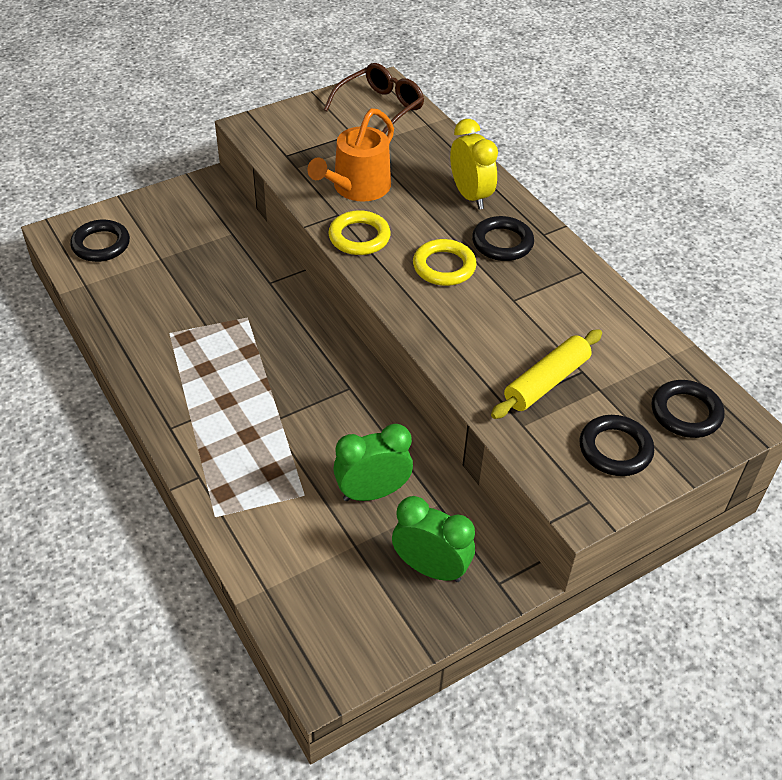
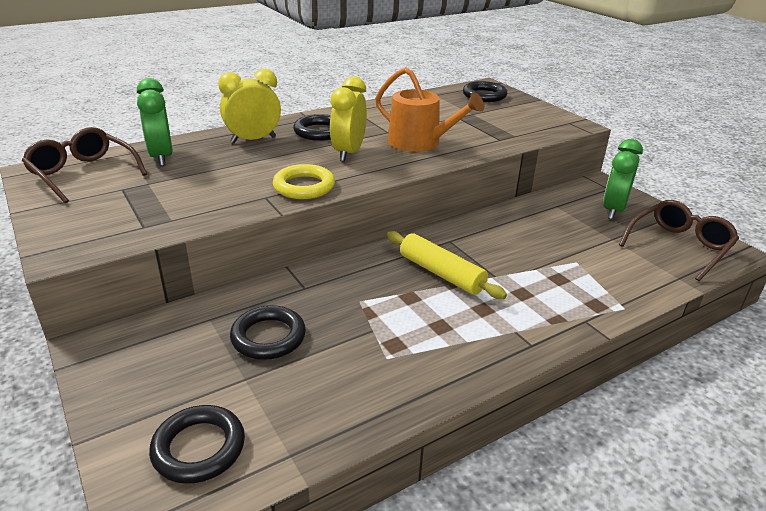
camera: 90 degrees left, 15 degrees down
(336, 617) = (679, 246): none -> brown glasses
(357, 188) = (223, 187): orange watering can -> orange watering can (420, 142)
(372, 492) = (559, 231): green clock -> green clock (161, 157)
(444, 267) = (349, 153): yellow ring -> yellow clock
(546, 382) = (472, 127): yellow rolling pin -> yellow rolling pin (441, 273)
(615, 449) = (523, 113): black ring -> black ring (268, 337)

